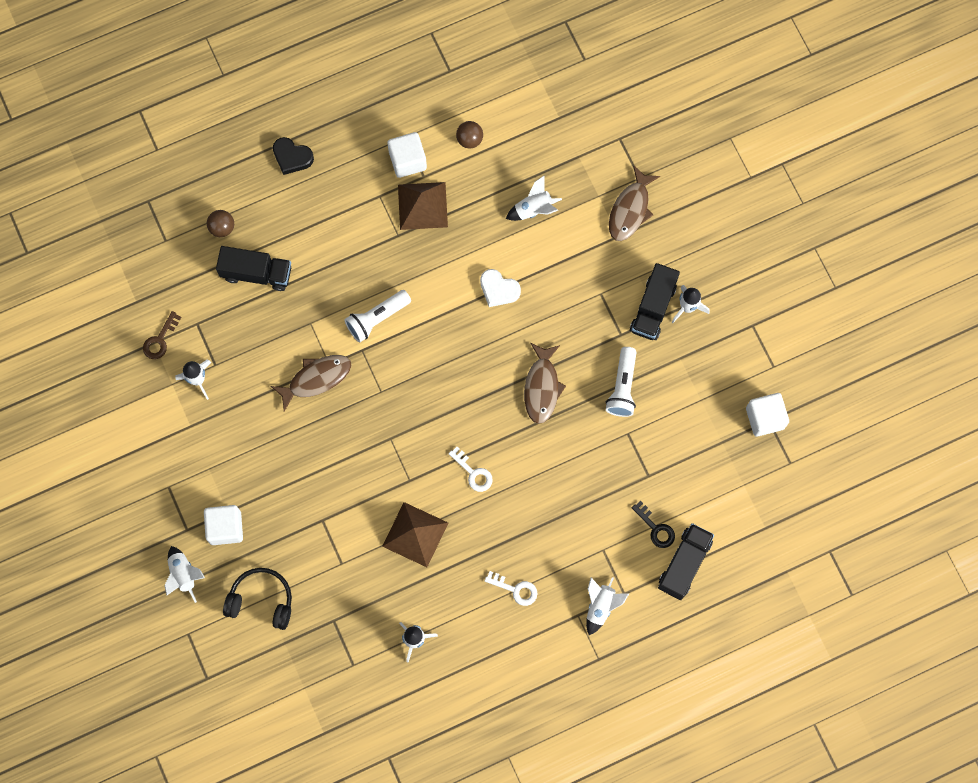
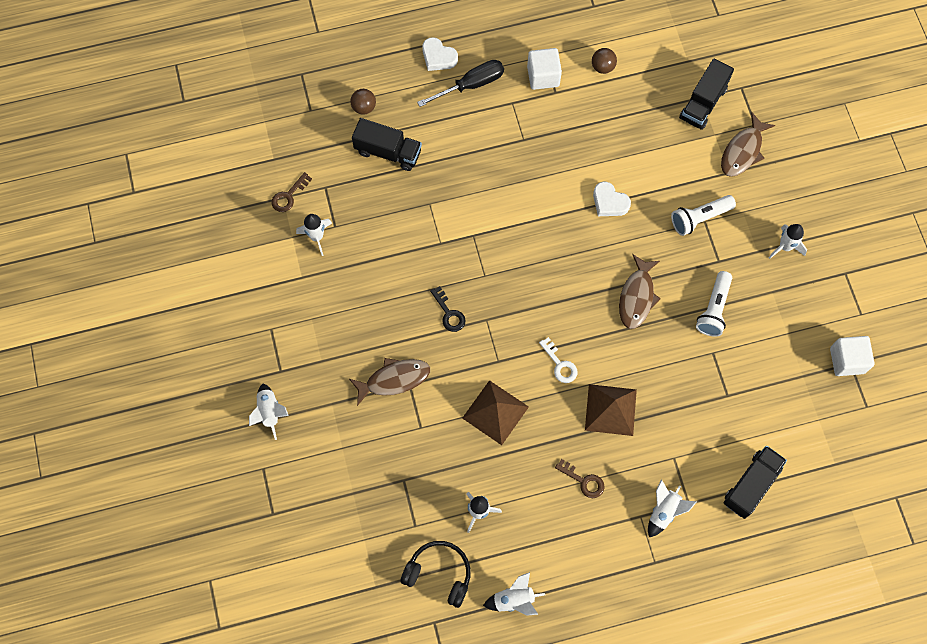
camera: 10 degrees right, 5 degrees down
(225, 527) = (317, 375): white cube -> none
(261, 600) = (338, 449): black headphones -> black headphones (439, 574)
(292, 157) = (438, 57): black heart -> white heart
(316, 379) = (426, 254): brown fish -> brown fish (394, 379)
(332, 183) = (471, 85): none -> black screwdriver
(377, 318) = (492, 209): white flashlight -> white flashlight (699, 218)
(422, 205) = (550, 117): brown pyramid -> brown pyramid (610, 409)
(515, 589) = (583, 481): white key -> brown key
(534, 209) = (653, 136): white rocket -> white rocket (514, 600)
(653, 308) = (752, 242): black truck -> black truck (703, 103)
(655, 528) = (728, 446): black key -> black key (449, 313)

